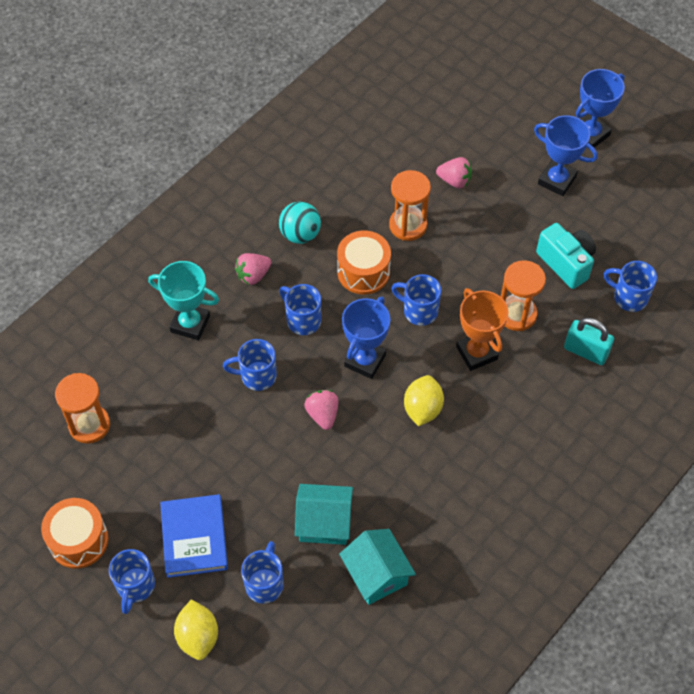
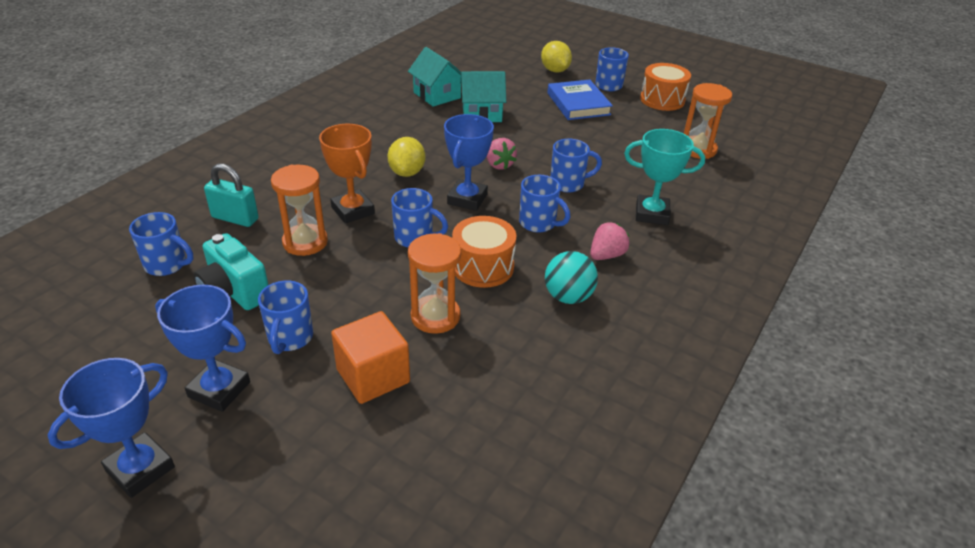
camera: 170 degrees right, 20 degrees down
(265, 583) = (518, 89): blue mug -> blue mug (290, 338)
(454, 181) = (373, 376): pink strawberry -> orange cube

